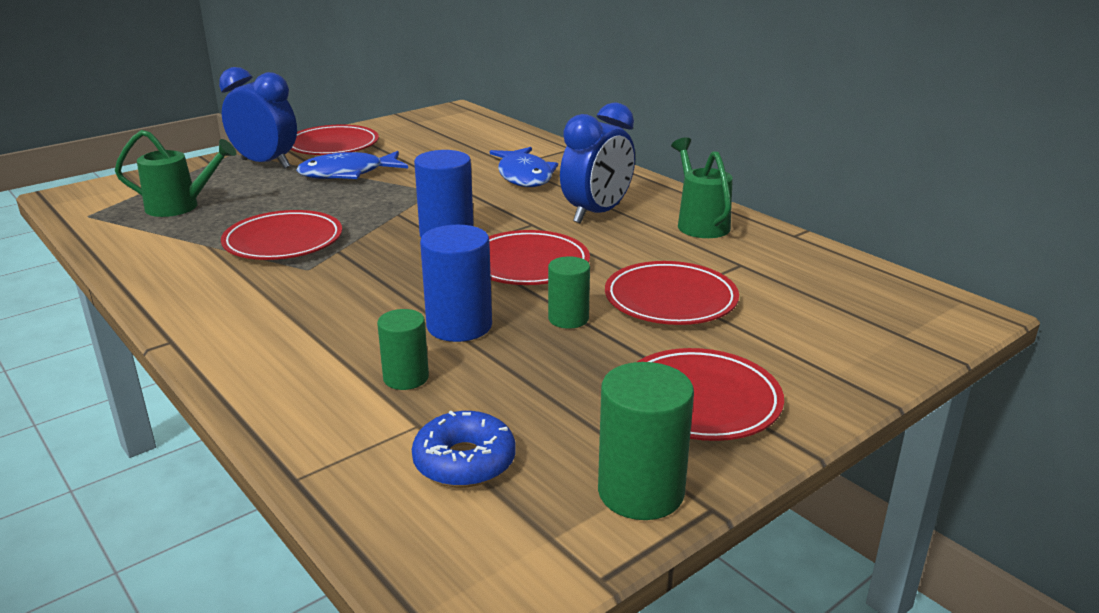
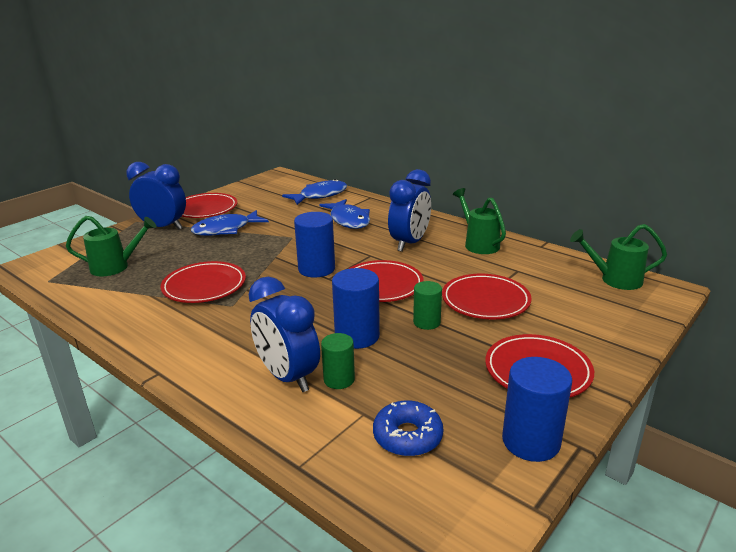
camera: 10 degrees left, 0 degrees up
(337, 366) = (287, 377): none -> blue clock
(499, 141) = (320, 195): none -> blue fish
(641, 492) = (531, 441): green cylinder -> blue cylinder
(888, 292) = (615, 280): none -> green watering can

